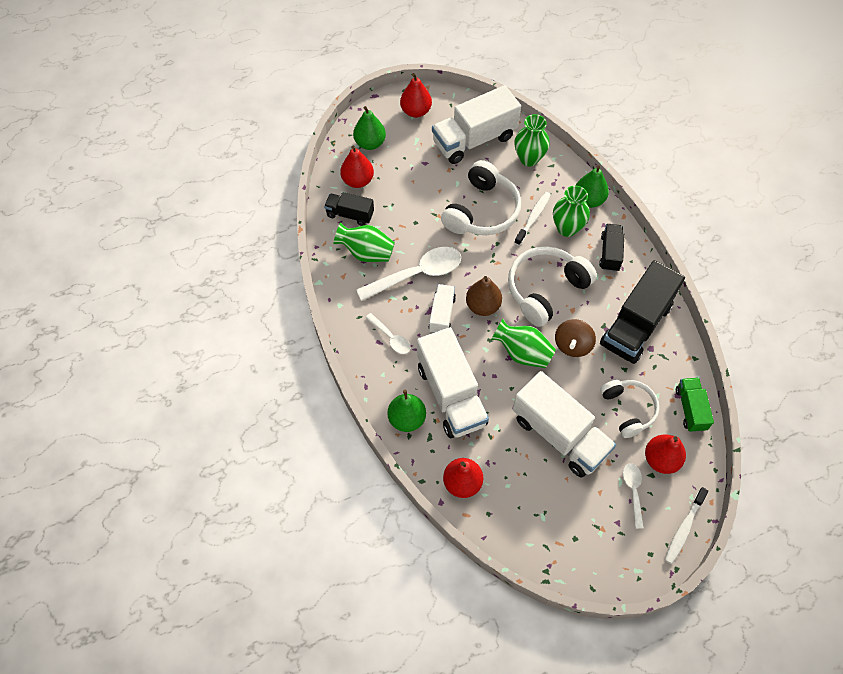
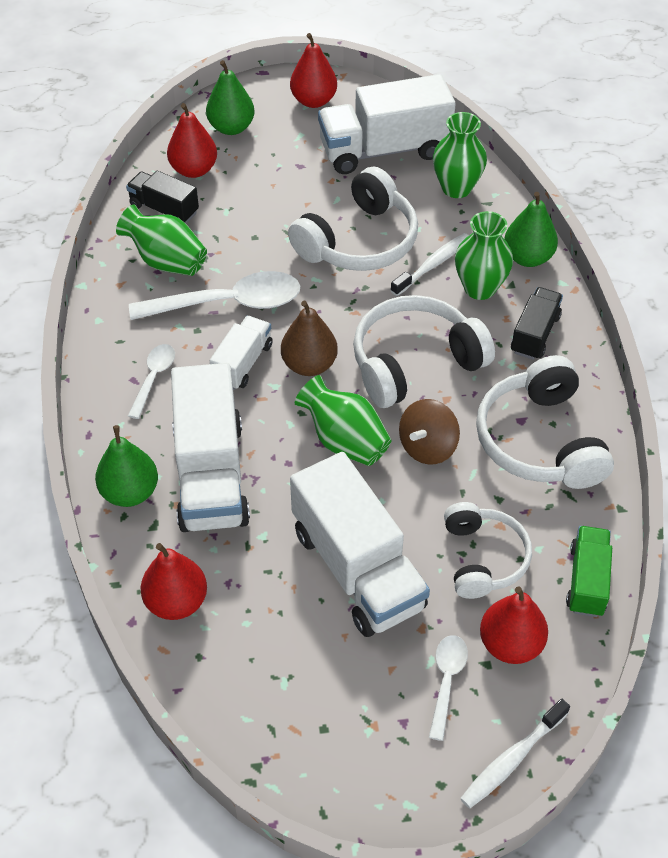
camera: 15 degrees right, 10 degrees down
(391, 338) = (154, 378): white spoon -> white spoon turned 135 degrees counterclockwise
(636, 325) = (540, 441): black truck -> white headphones

